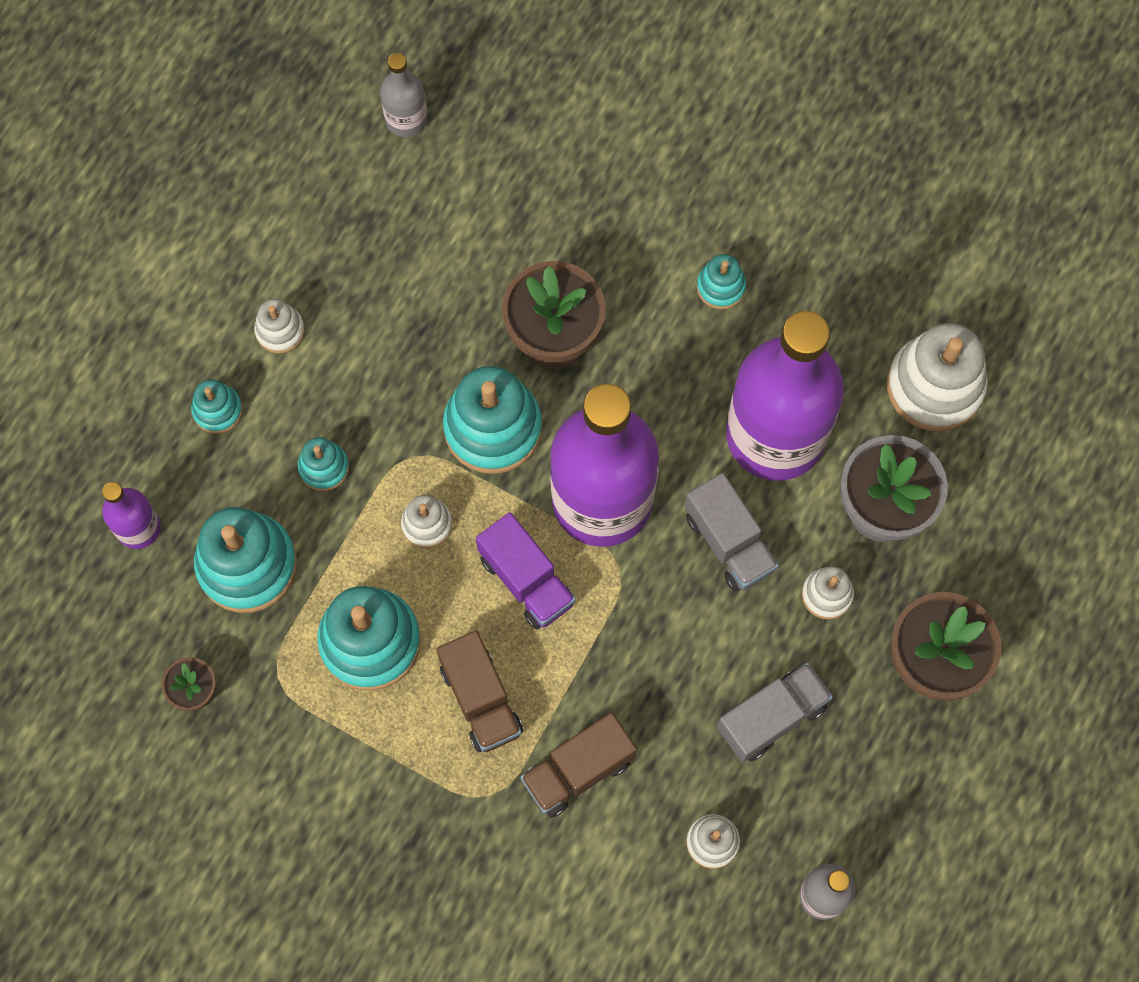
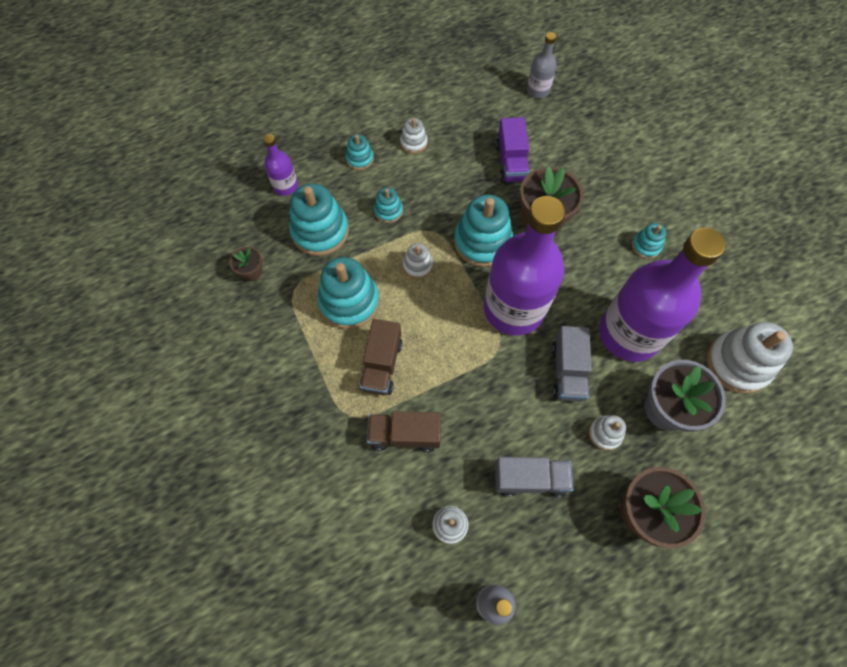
camera: 35 degrees right, 5 degrees down
(526, 580) = (447, 322): purple truck -> purple truck (511, 163)

